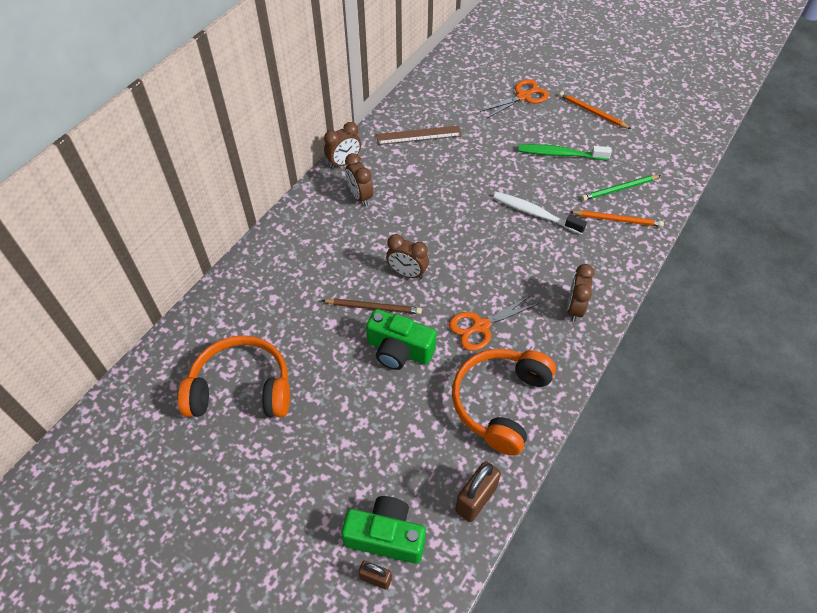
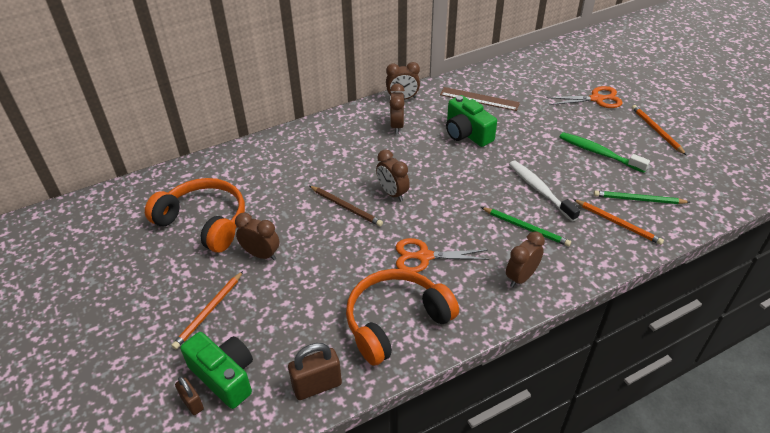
camera: 30 degrees right, 10 degrees down
(321, 480) = (209, 311): none -> orange pencil
(327, 396) = (261, 254): none -> brown clock
(399, 350) = (342, 246): green camera -> green camera (467, 133)
(547, 257) = (525, 228): none -> green pencil

